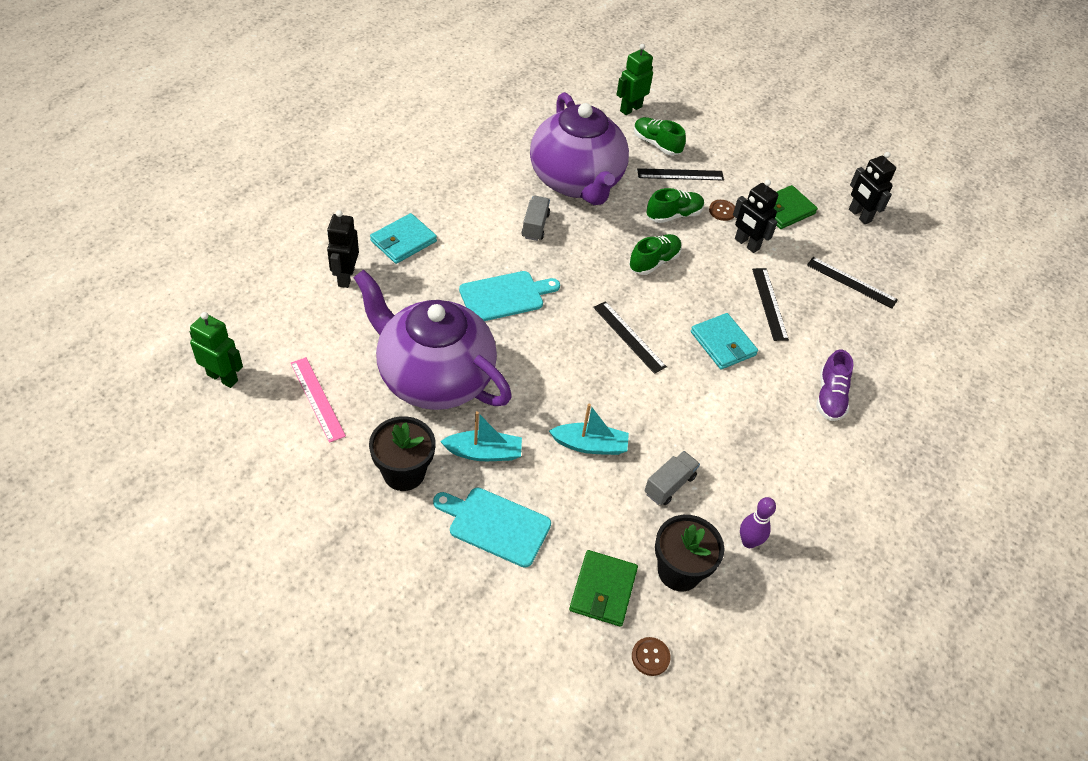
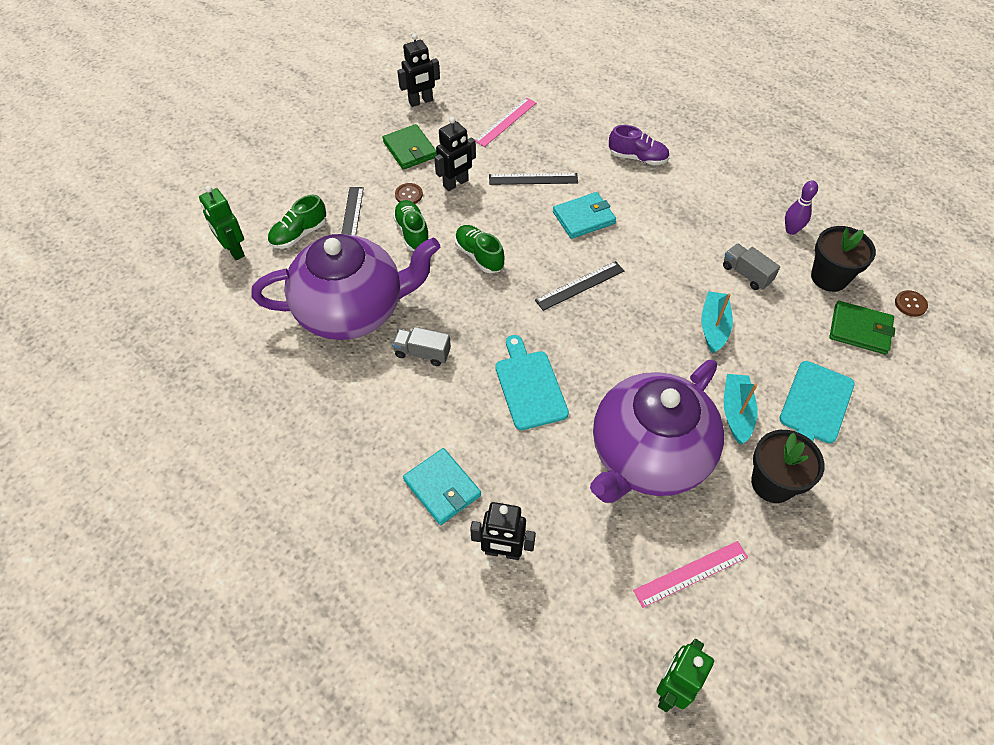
camera: 80 degrees left, 5 degrees up
(851, 282) = (506, 122): black ruler -> pink ruler

